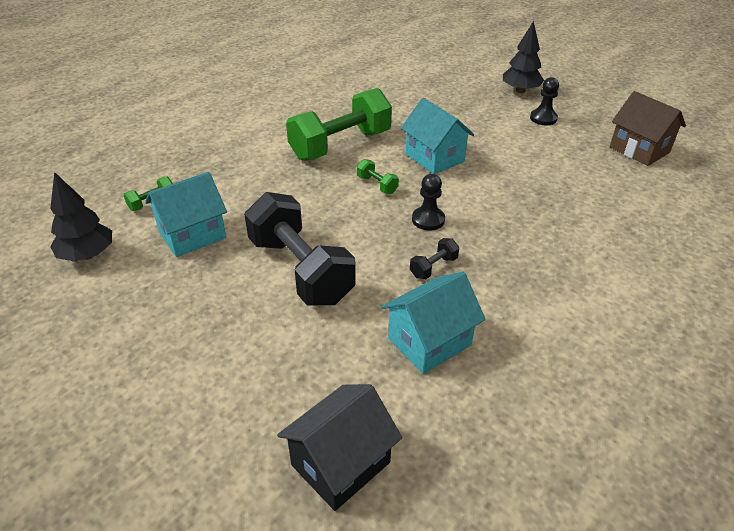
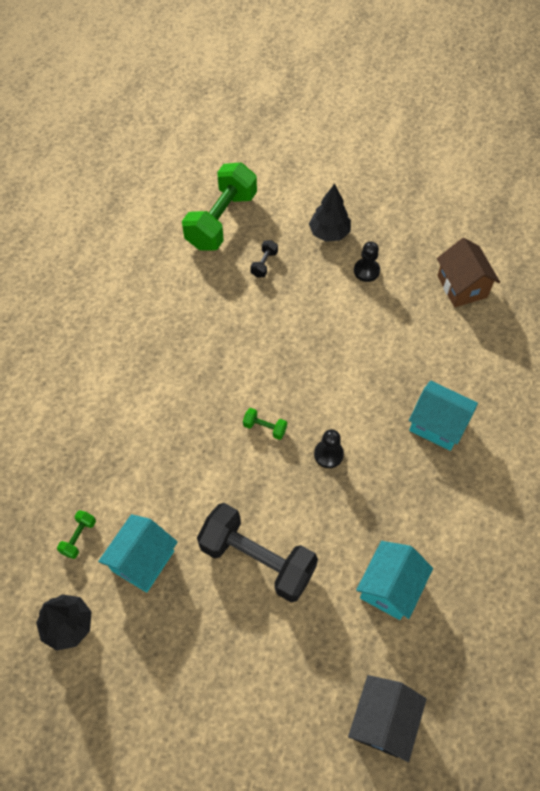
camera: 25 degrees left, 20 degrees up
(340, 145) = (204, 385): green dumbbell -> green dumbbell (221, 220)
(433, 267) = (358, 508): black dumbbell -> black dumbbell (264, 264)
(434, 158) = (296, 369): turquoise house -> turquoise house (437, 425)
(639, 150) = (462, 286): brown house -> brown house turned 45 degrees clockwise

